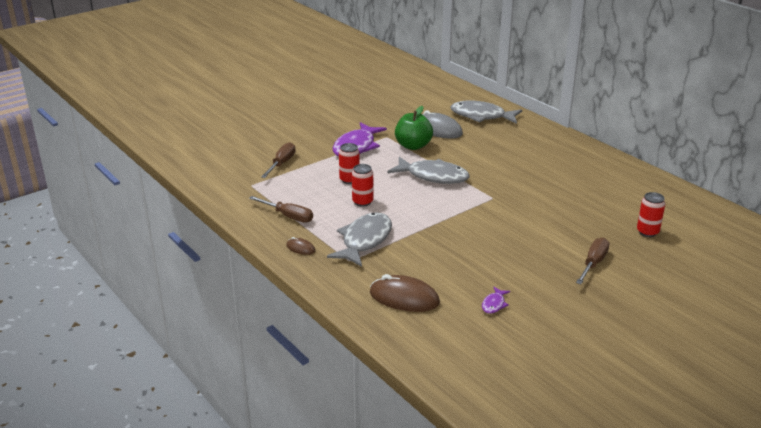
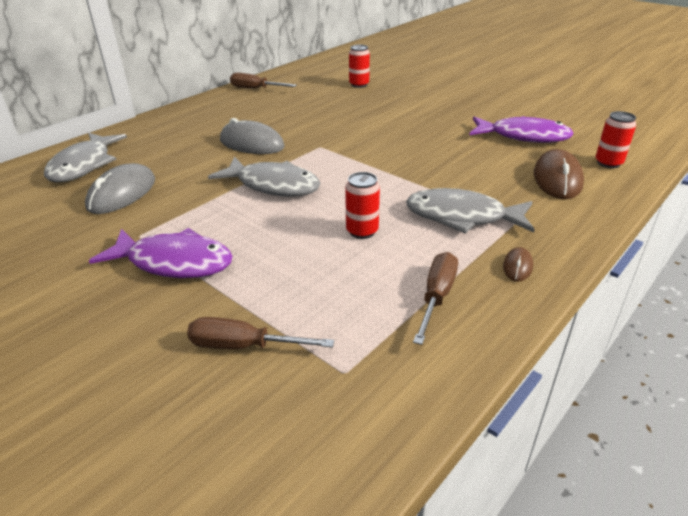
camera: 100 degrees left, 5 degrees up
(349, 180) = (297, 252): red can -> red can (608, 163)
(413, 146) = (176, 209): green apple -> none
(433, 176) = (273, 185): grey fish -> grey fish turned 105 degrees clockwise
(494, 304) = (523, 136): purple fish -> purple fish, size x2.28
(504, 171) = (252, 144): none -> grey mouse
(593, 263) = (423, 102): brown screwdriver -> brown screwdriver (255, 89)

